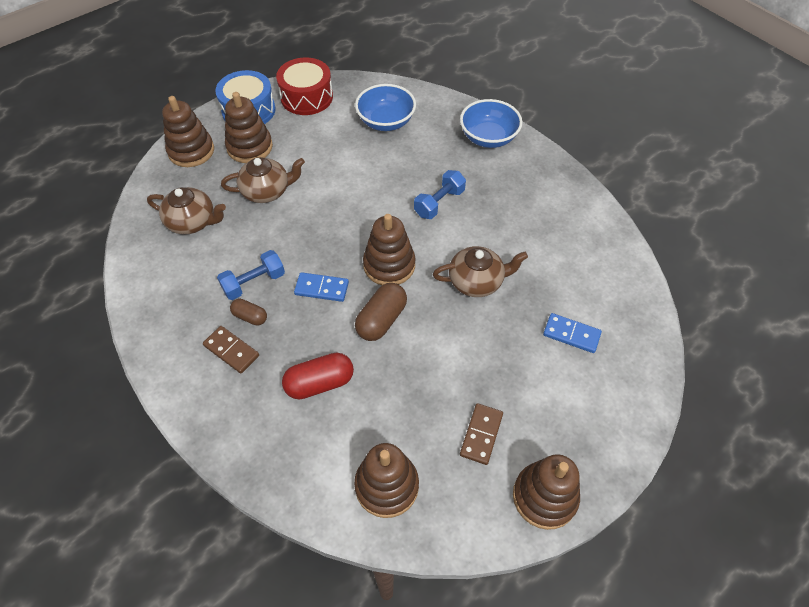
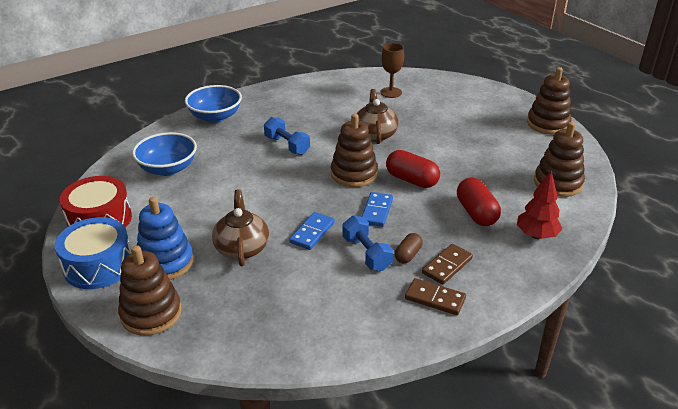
camera: 85 degrees left, 20 degrees down
(192, 222) = (274, 304): brown teapot -> none
(249, 147) = (165, 262): brown stacking toy -> blue stacking toy
(278, 444) = (536, 235): none -> red tree
(381, 320) = (411, 180): brown capsule -> red capsule
(481, 434) = (508, 142): brown domino -> brown domino (435, 299)
(571, 334) = (424, 102): blue domino -> blue domino (312, 232)
(589, 295) = (391, 92): none -> brown goblet

